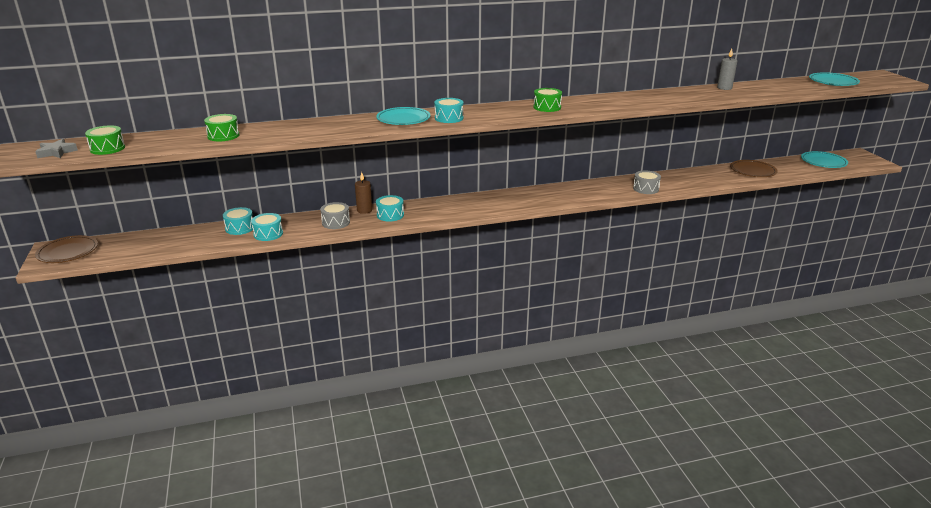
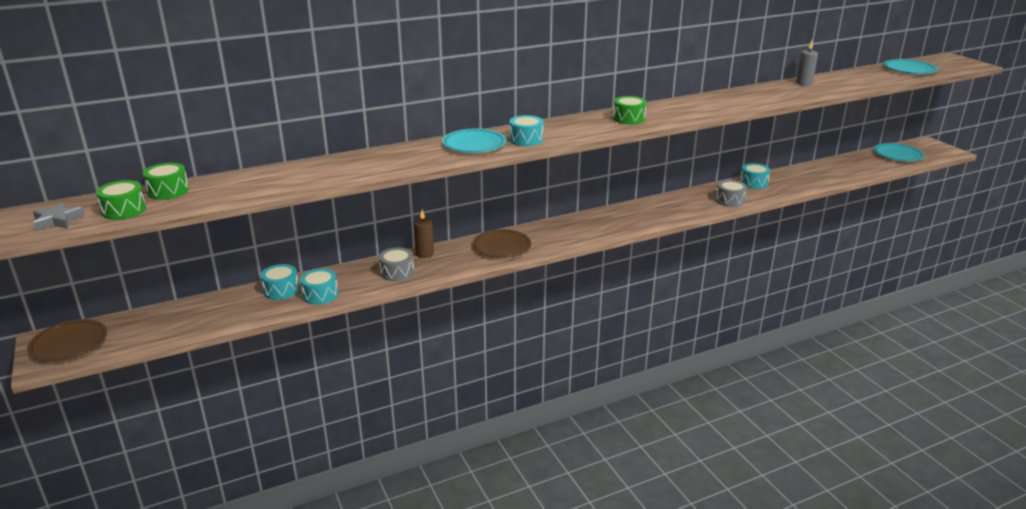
camera: 10 degrees left, 0 degrees up
(223, 136) = (266, 181): green drum -> green drum (168, 191)
(390, 215) = (458, 257): turquoise drum -> turquoise drum (754, 183)
(752, 171) = (831, 171): brown plate -> brown plate (501, 247)

